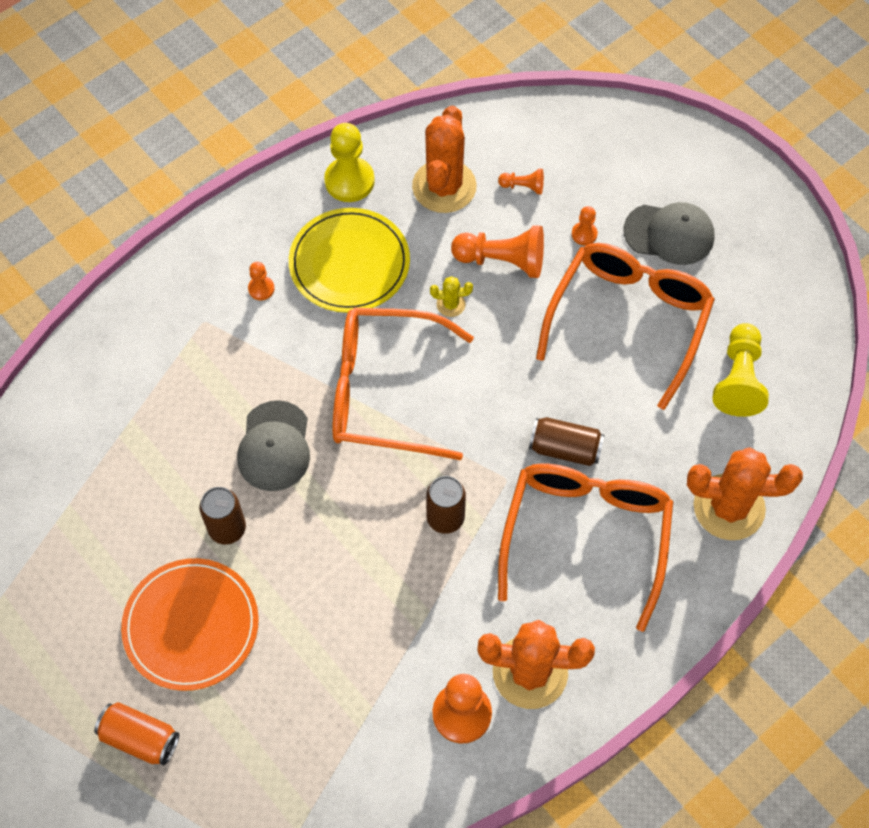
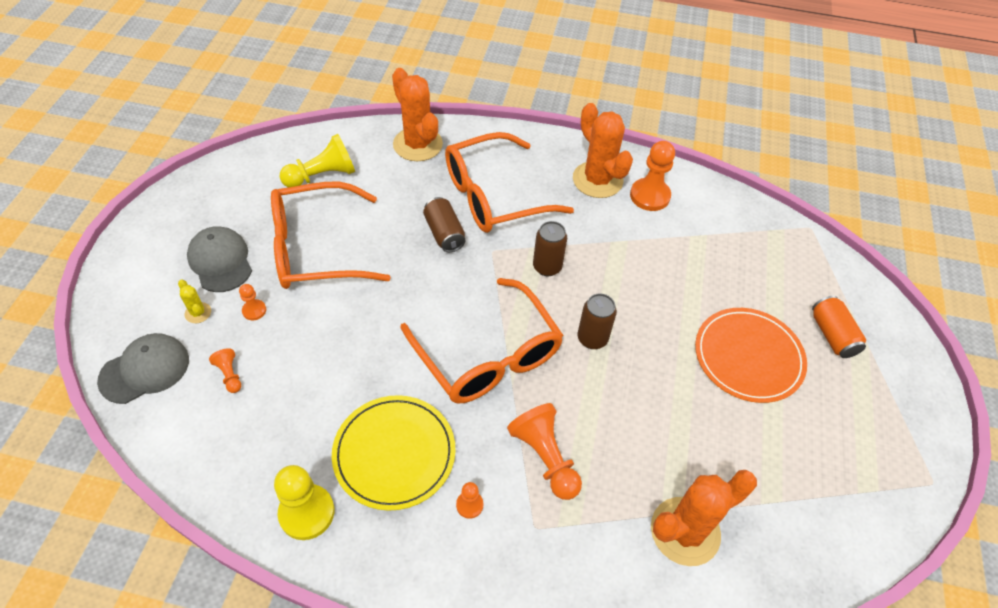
camera: 130 degrees left, 10 degrees down
(227, 529) = (672, 382): brown can -> brown can (592, 338)
(274, 446) = (590, 396): grey cap -> grey cap (145, 370)
(444, 186) = (265, 432): orange cactus -> orange cactus (685, 531)
(451, 304) = (381, 358): yellow cactus -> yellow cactus (198, 313)
(502, 261) = (316, 348): orange pawn -> orange pawn (545, 457)

